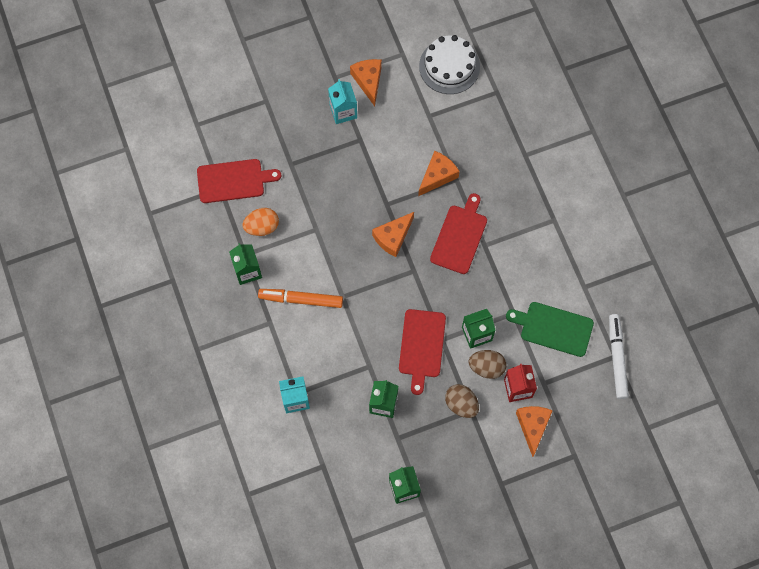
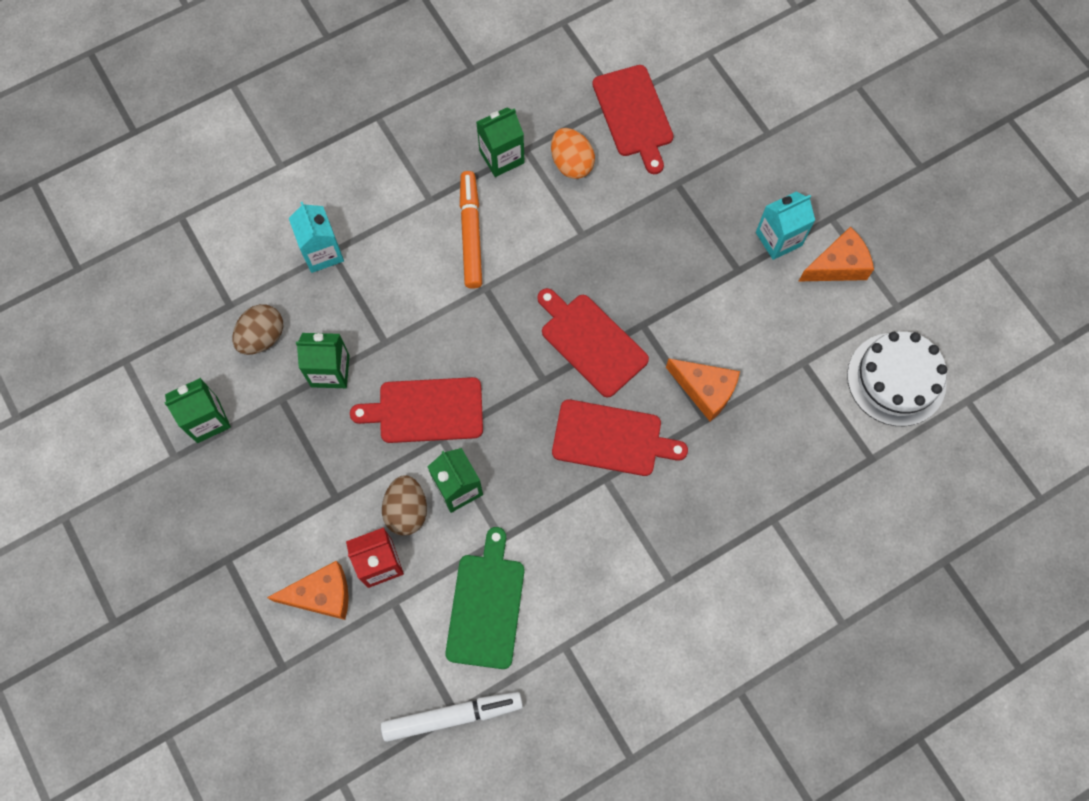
camera: 80 degrees right, 0 degrees up
(393, 237) = (591, 342): orange cheese -> red cutting board
(461, 404) = (343, 482): brown egg -> brown egg (262, 337)

